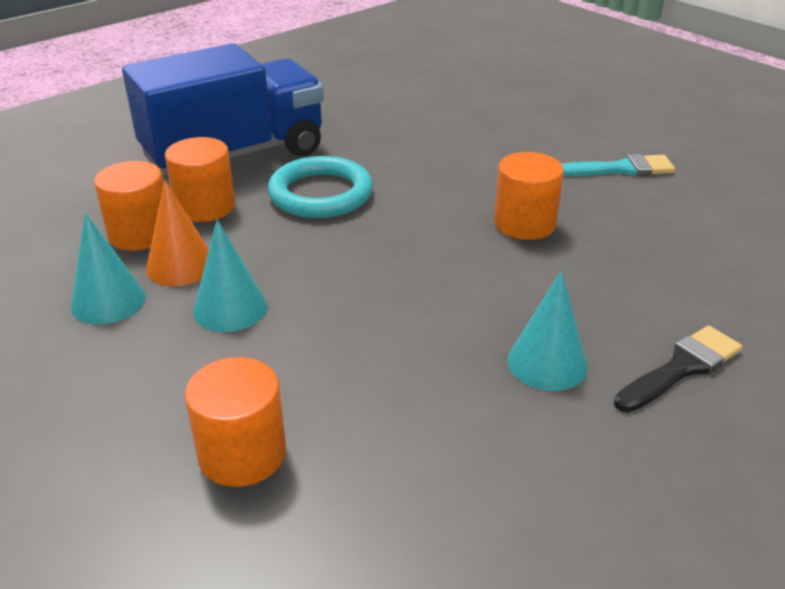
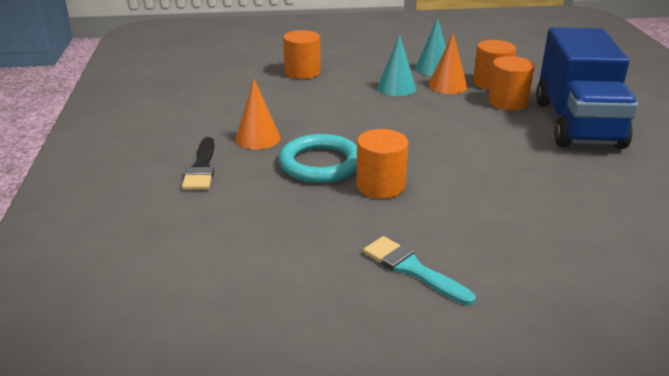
camera: 125 degrees right, 5 degrees down
(320, 194) = (492, 135): turquoise ring -> turquoise ring (320, 164)
(547, 363) = (257, 138): turquoise cone -> orange cone
(621, 169) = (412, 269): turquoise brush -> turquoise brush turned 105 degrees clockwise

